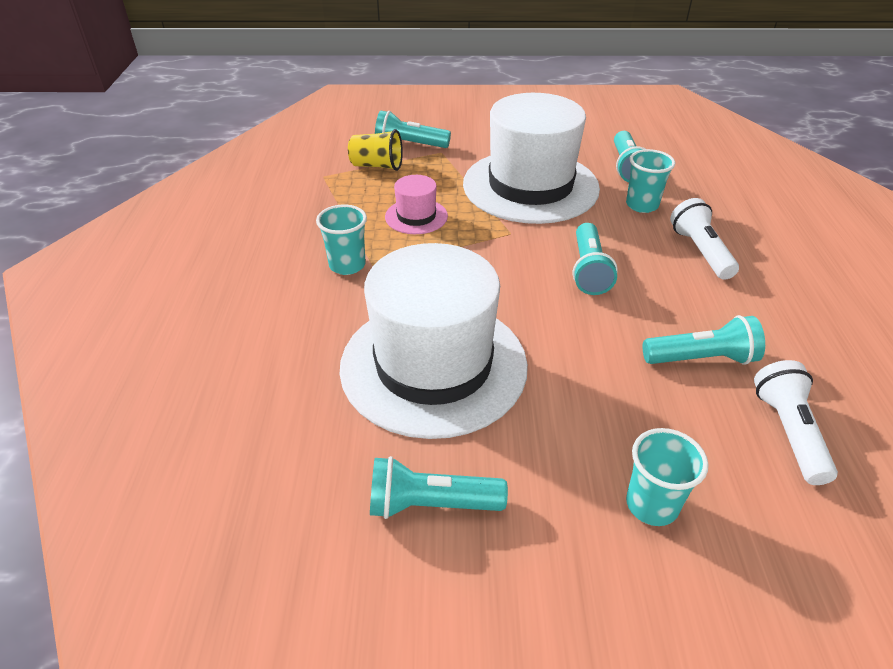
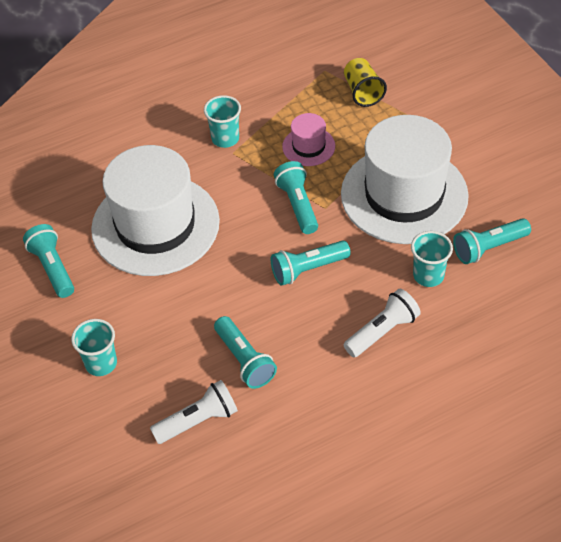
camera: 65 degrees right, 10 degrees up
(409, 145) = (412, 95): turquoise flashlight -> turquoise flashlight (298, 205)

